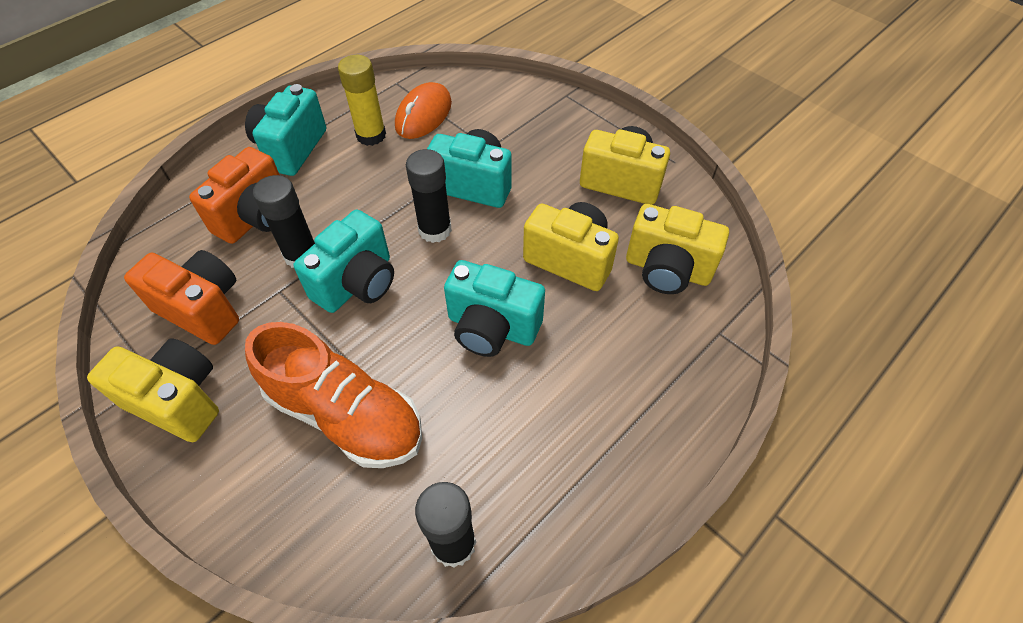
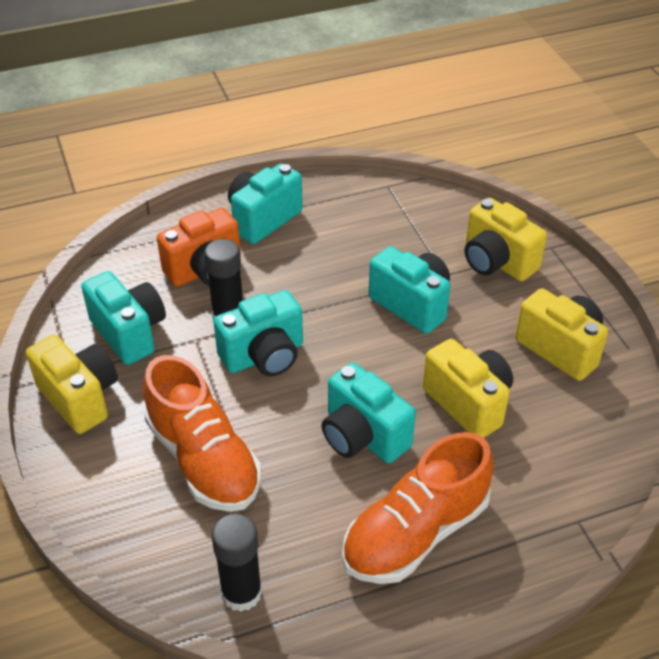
camera: 25 degrees right, 10 degrees down
(203, 309) = (129, 333): orange camera -> turquoise camera
(371, 135) = (339, 229): yellow glue stick -> none
(423, 115) = (398, 224): orange mouse -> none
(435, 230) = (355, 333): black glue stick -> none
(588, 404) = (415, 533): none -> orange shoe
(667, 270) = (559, 446): yellow camera -> yellow camera (496, 262)

